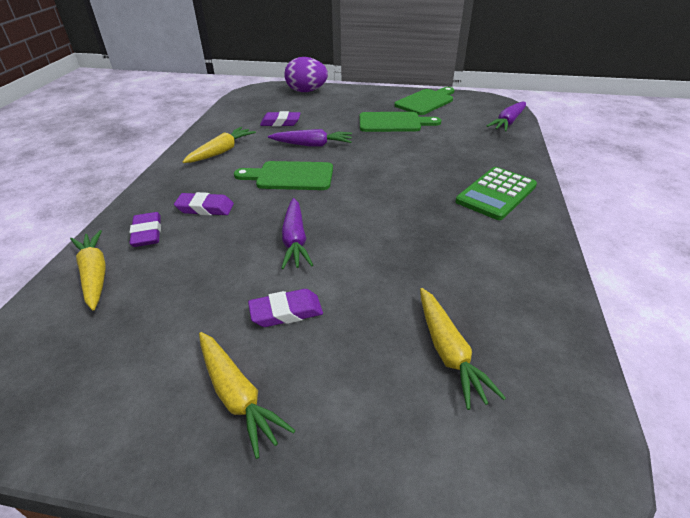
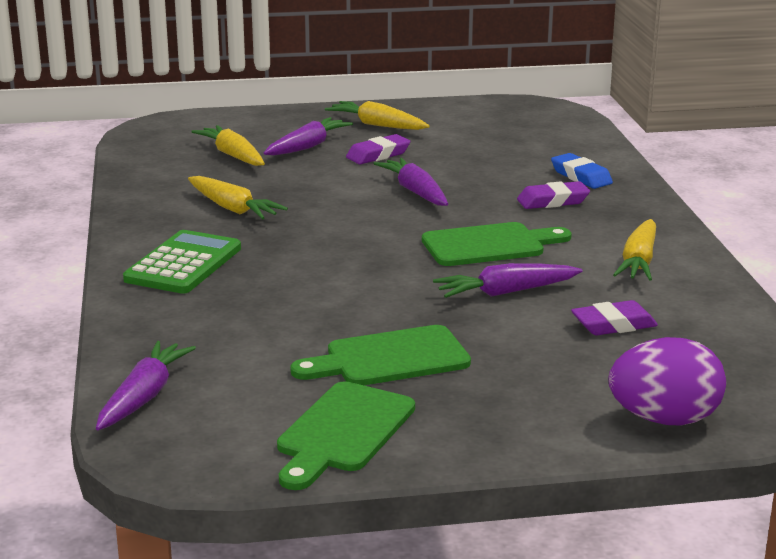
camera: 160 degrees right, 15 degrees down
(95, 274) = (578, 150): yellow carrot -> yellow carrot (232, 208)
(147, 233) = (581, 176): purple eraser -> blue eraser
(354, 353) = (307, 147): none -> purple carrot

